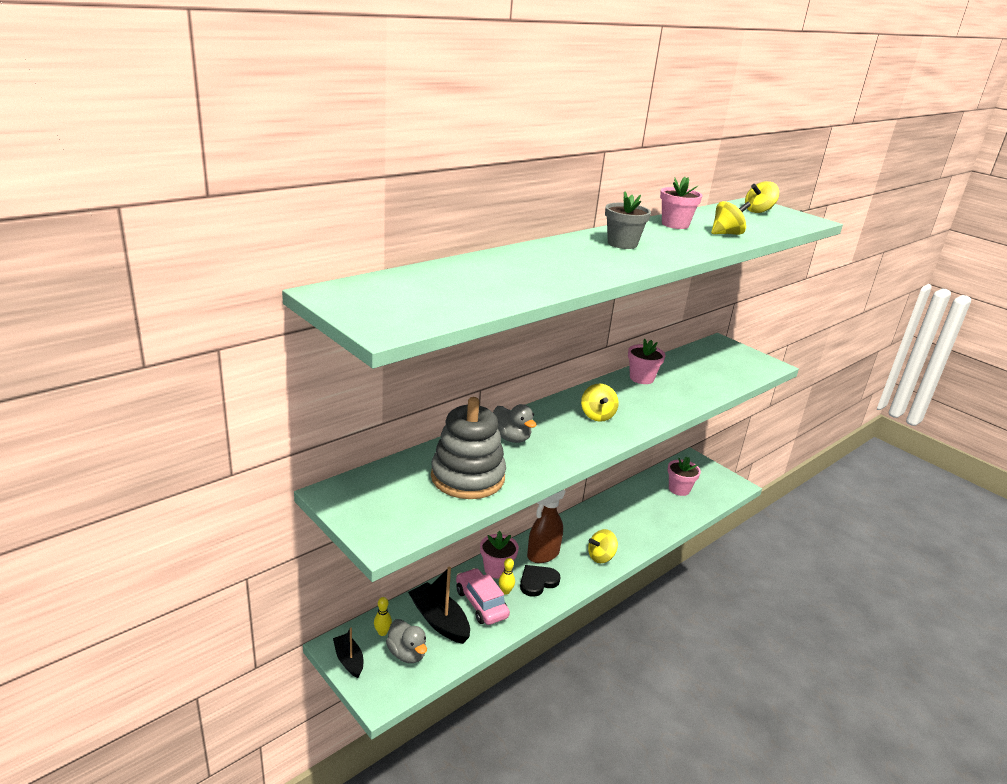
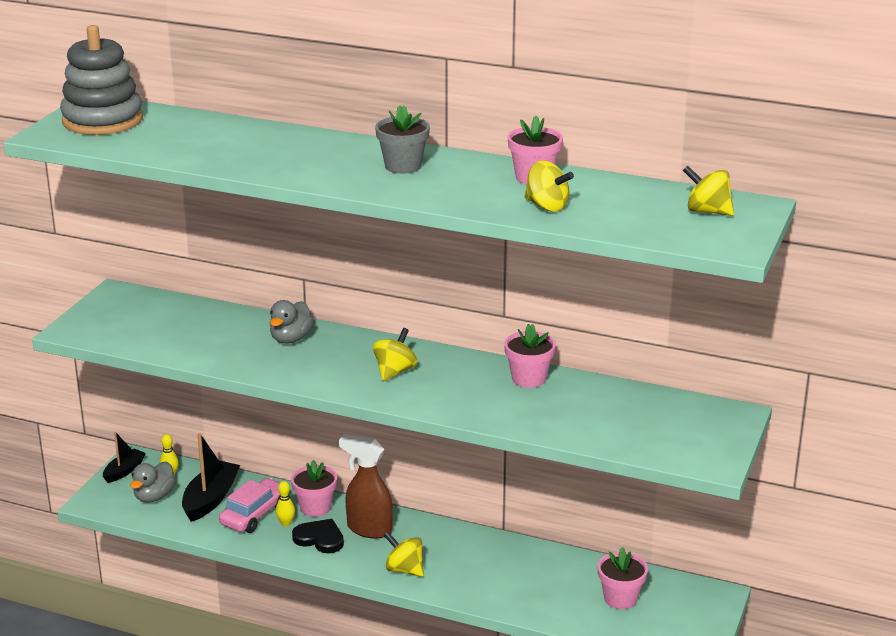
camera: 65 degrees right, 0 degrees up
(467, 477) = (197, 337): grey stacking toy -> grey stacking toy (102, 120)
(597, 415) = (395, 371): yellow spinning top -> yellow spinning top turned 150 degrees clockwise

